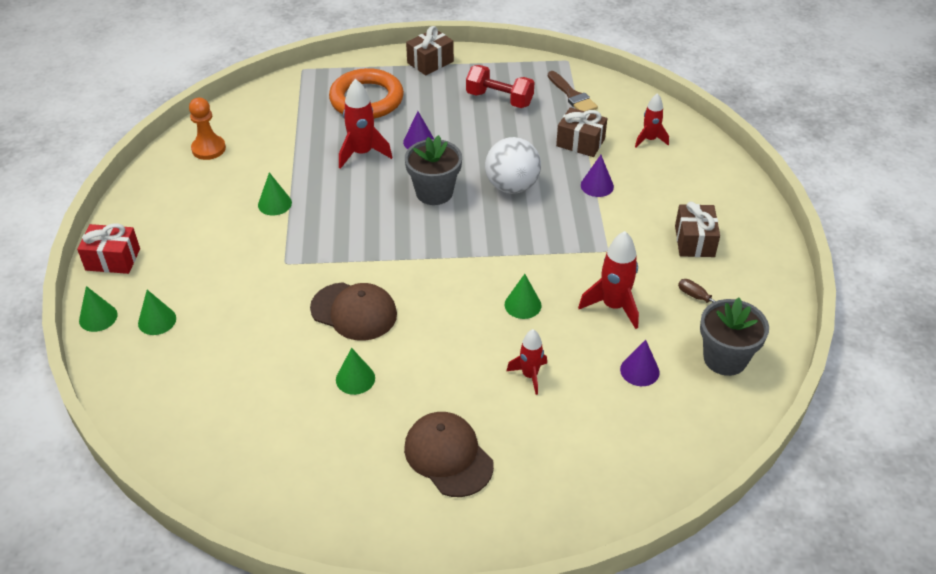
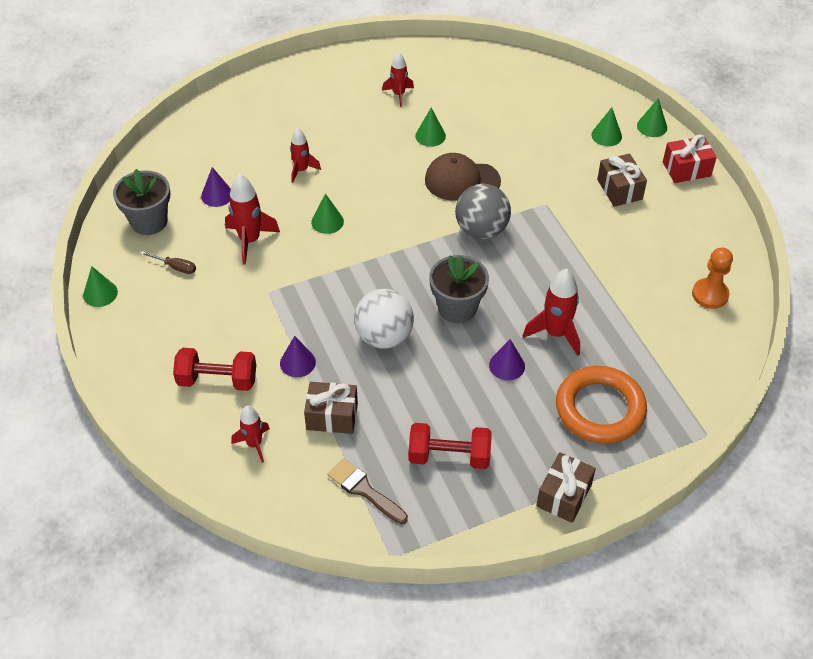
camera: 160 degrees right, 5 degrees up
(274, 204) = (597, 254): green cone -> green cone (100, 293)
(360, 453) = (399, 95): none -> red rocket
(368, 254) = (481, 230): none -> grey ball
(448, 456) = (339, 107): brown cap -> none
(672, 189) = (217, 380): none -> red dumbbell
(694, 241) = (186, 324): brown gift -> brown gift (619, 189)

